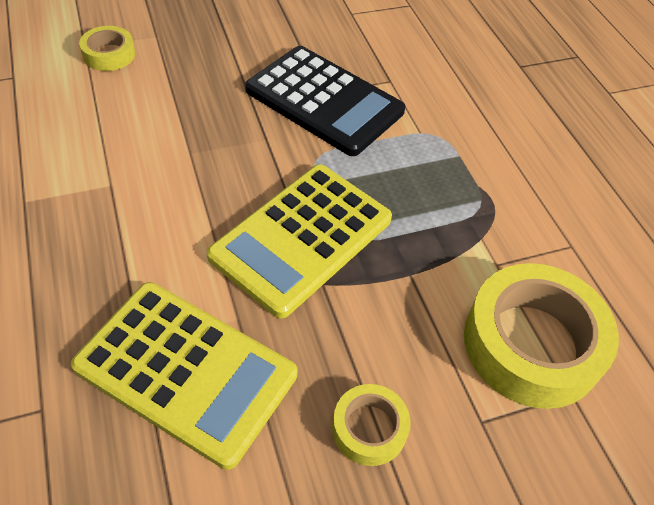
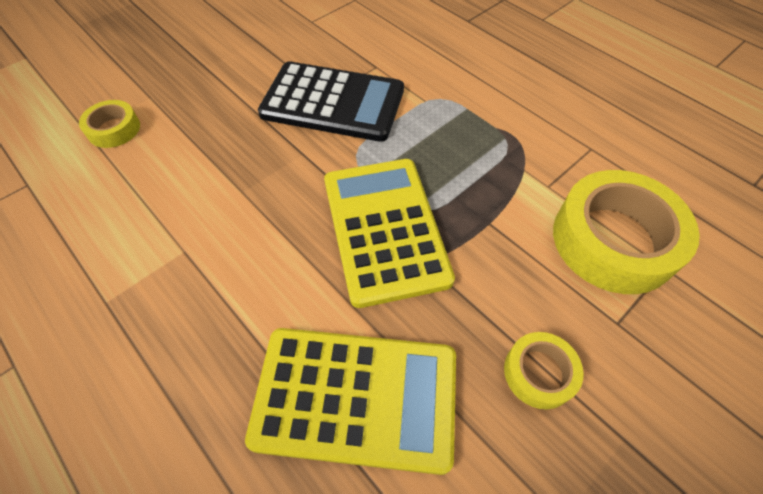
camera: 20 degrees left, 5 degrees up
(302, 238) = (384, 229): yellow calculator -> yellow calculator turned 150 degrees clockwise

